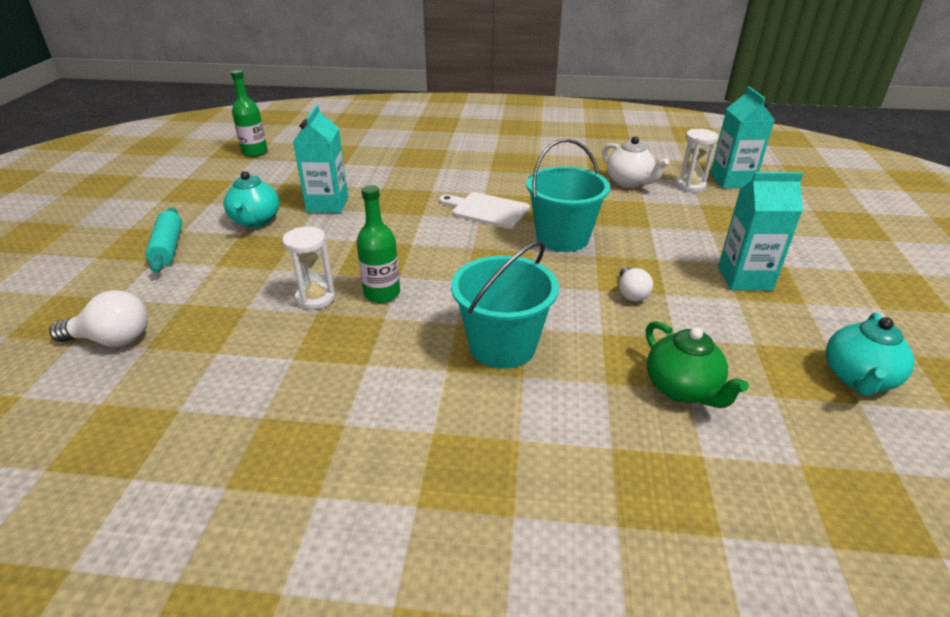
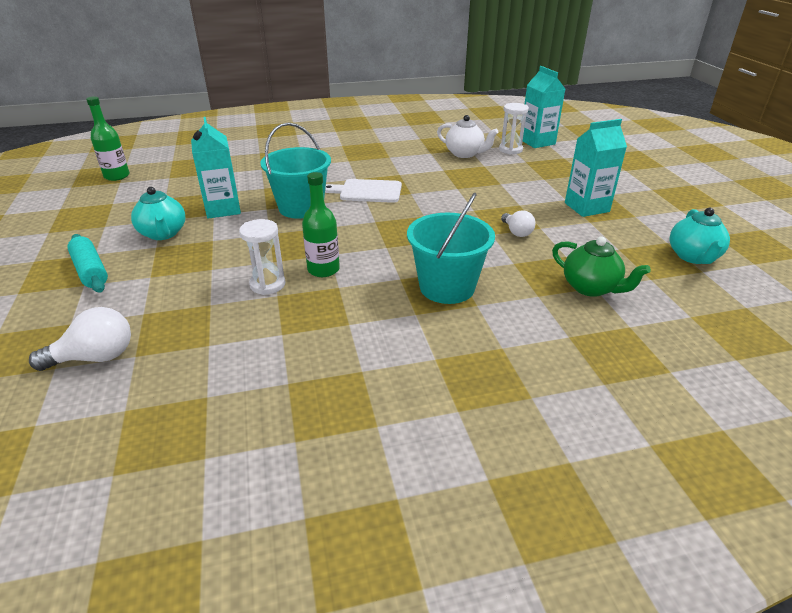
camera: 20 degrees left, 0 degrees up
(562, 238) = (440, 202): turquoise bucket -> turquoise bucket (301, 208)

